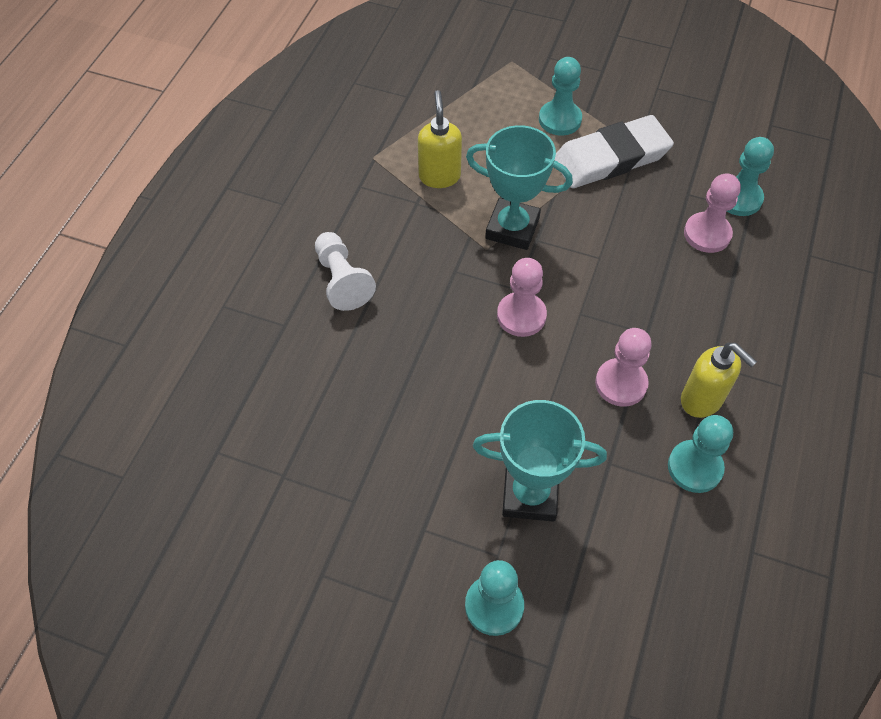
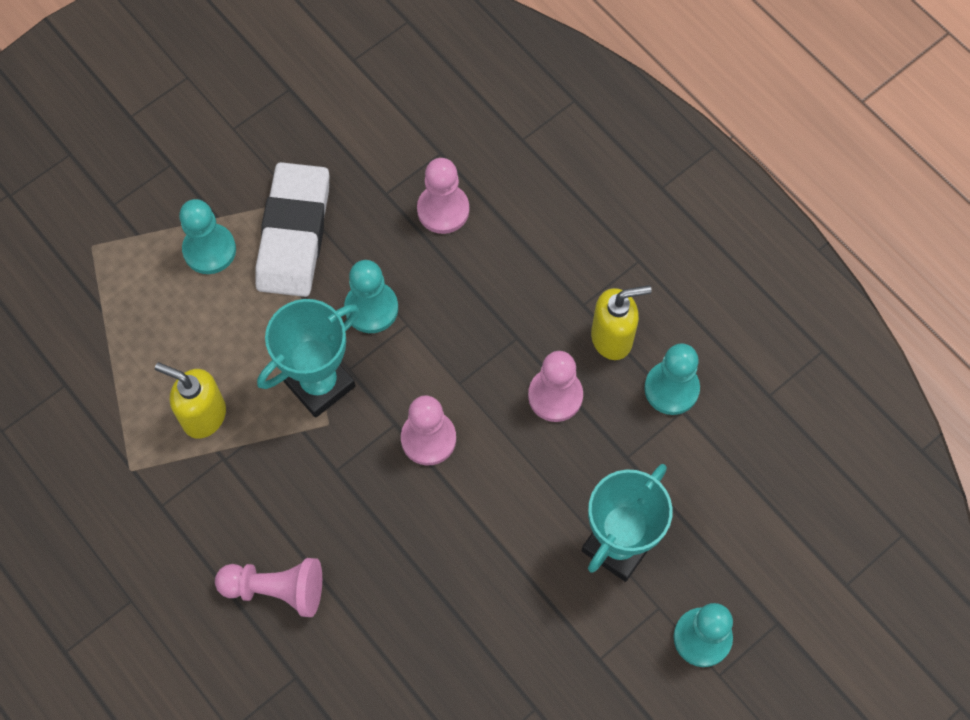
camera: 60 degrees left, 10 degrees up
(342, 280) = (276, 589): white pawn -> pink pawn
(739, 198) = (421, 152): turquoise pawn -> turquoise pawn (371, 308)

